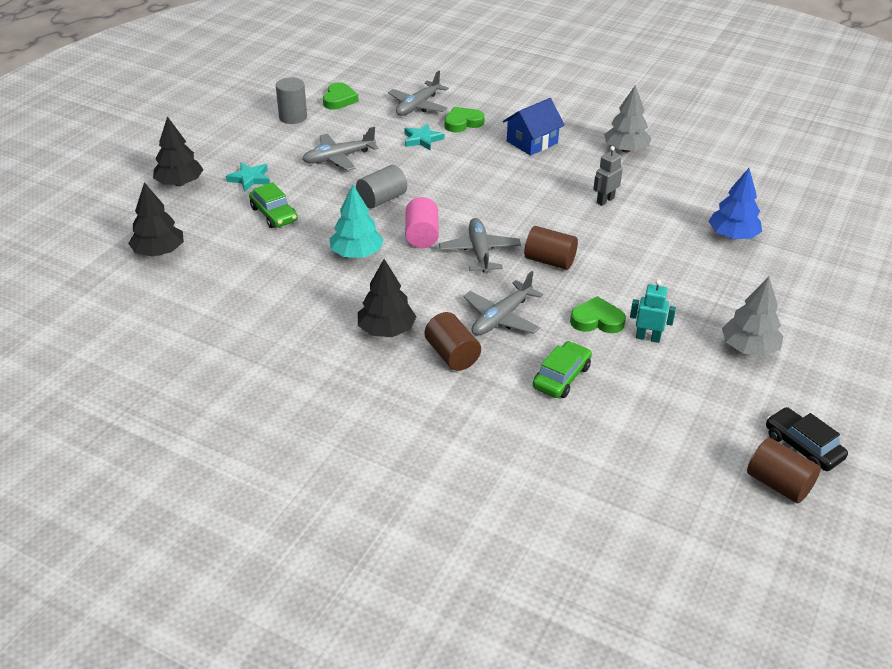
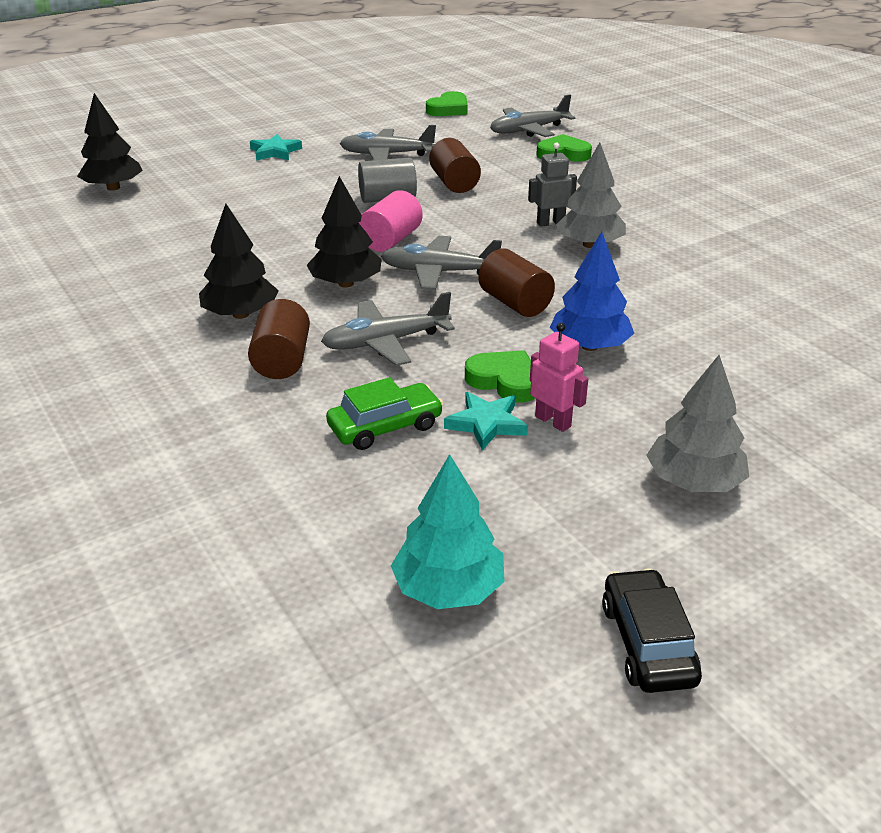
camera: 30 degrees right, 5 degrees down
(180, 183) = (205, 140): black tree -> black tree (346, 283)
(274, 214) = (260, 184): green car -> none
(293, 117) = (382, 113): grey cylinder -> none
(356, 254) = (299, 238): turquoise tree -> turquoise tree (448, 589)
(422, 139) = (498, 158): turquoise star -> turquoise star (486, 424)
(479, 252) = (438, 272): grey plane -> grey plane turned 105 degrees counterclockwise
(532, 142) = (628, 187): blue house -> none
(605, 200) = (660, 262): grey robot -> grey robot (550, 223)
(625, 149) = (746, 220): grey tree -> grey tree (589, 244)
(648, 337) = (553, 421): turquoise robot -> pink robot
(732, 236) = (808, 345): blue tree -> blue tree (590, 346)
(778, 484) = (551, 679): brown cylinder -> brown cylinder (454, 183)

